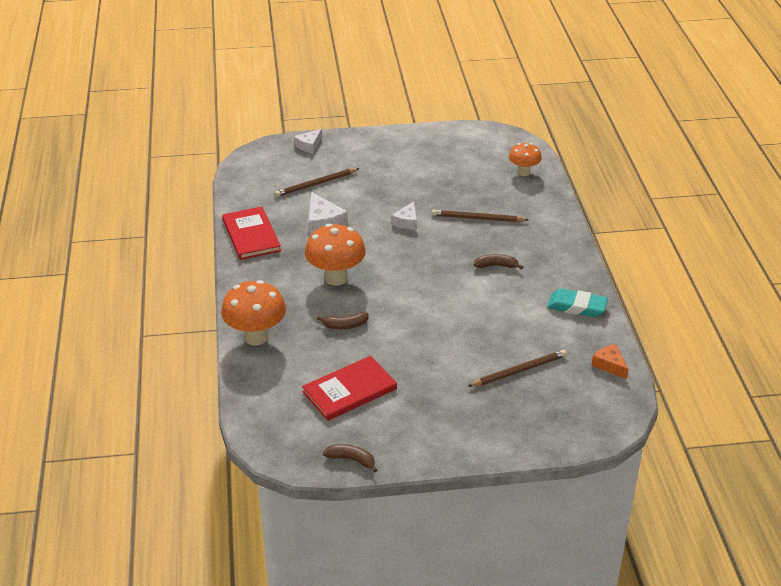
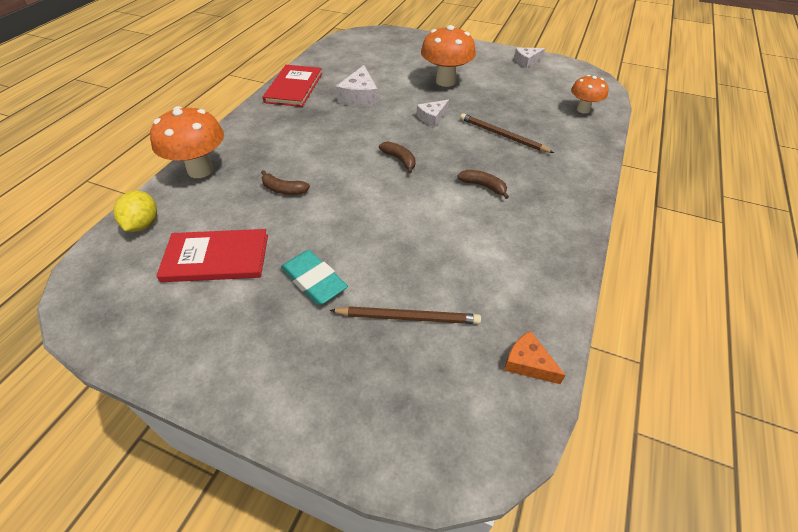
camera: 30 degrees right, 10 degrees up
(262, 392) = (143, 224): none -> yellow lemon
(309, 145) = (409, 39): white cheese -> white cheese (526, 61)
(316, 184) = (385, 66): brown pencil -> none
(336, 278) = (322, 144): orange mushroom -> orange mushroom (445, 81)
(351, 460) = (129, 342): brown banana -> brown banana (400, 160)
(576, 307) = (540, 265): turquoise eraser -> turquoise eraser (314, 281)
(609, 365) = (528, 363): orange cheese -> orange cheese turned 45 degrees counterclockwise

